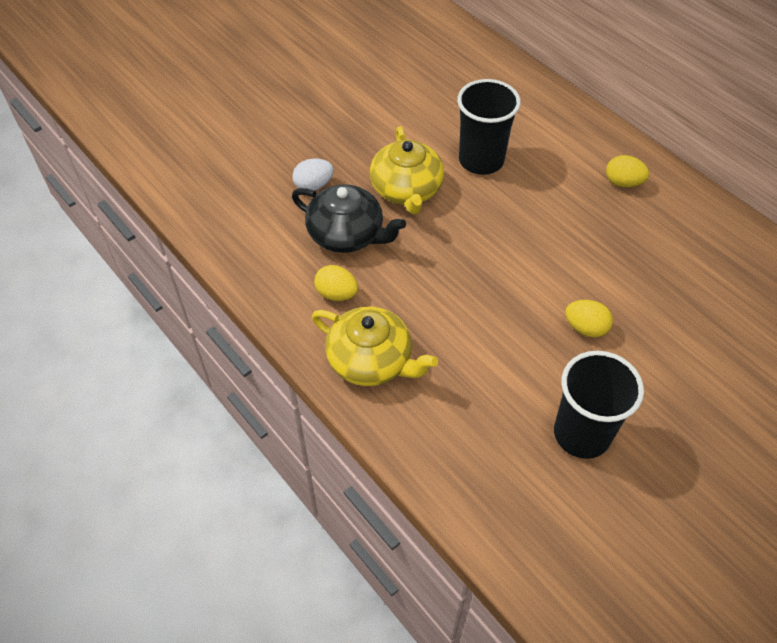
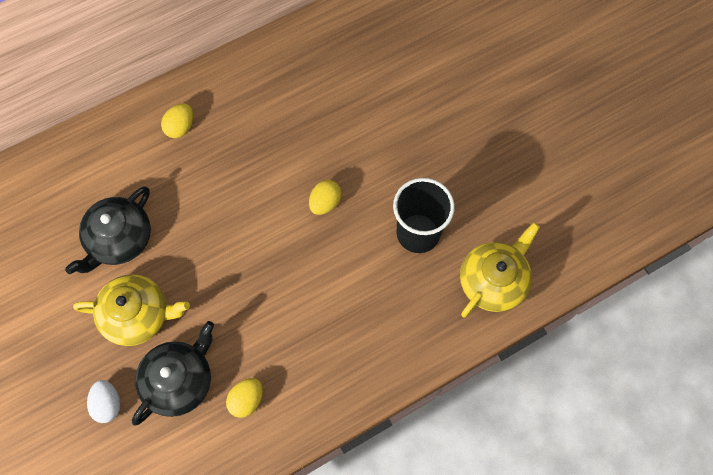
camera: 80 degrees left, 15 degrees up
(371, 360) = (323, 380): yellow teapot -> yellow teapot (493, 281)
(481, 160) = (119, 239): black cup -> black teapot

